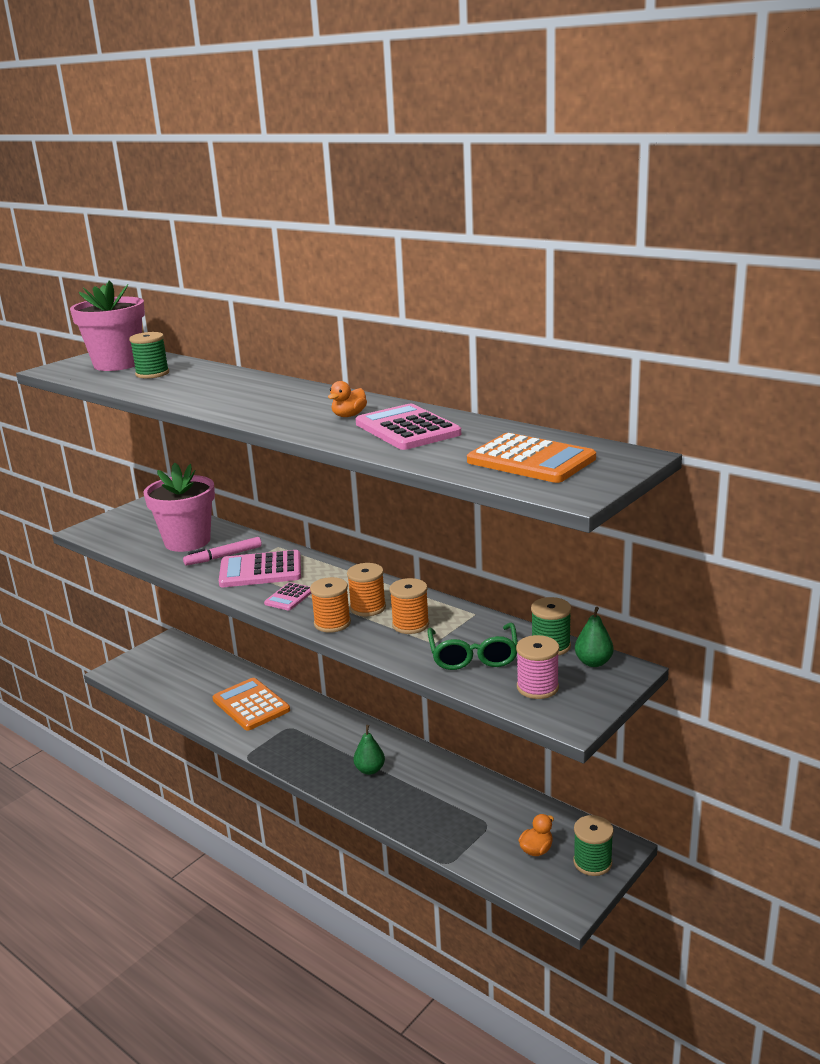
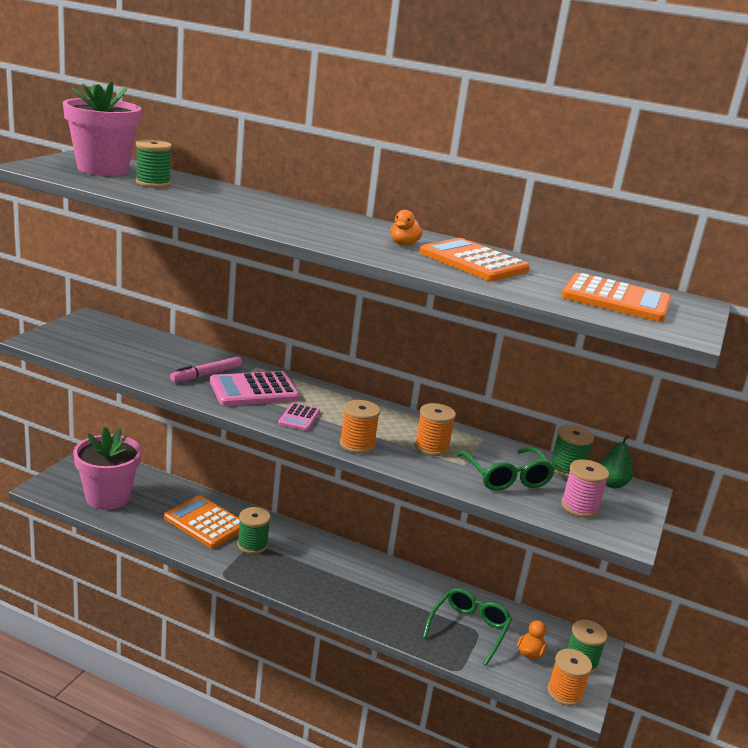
camera: 20 degrees left, 0 degrees up
(187, 541) = (159, 358): pink flower pot -> pink flower pot (108, 497)
(288, 727) = (252, 544): none -> green spool
(368, 607) = (382, 430): orange spool -> orange spool (565, 692)
(370, 770) = (349, 584): green pear -> none
(407, 429) = (473, 262): pink calculator -> orange calculator
(479, 821) = (469, 629): none -> green glasses

